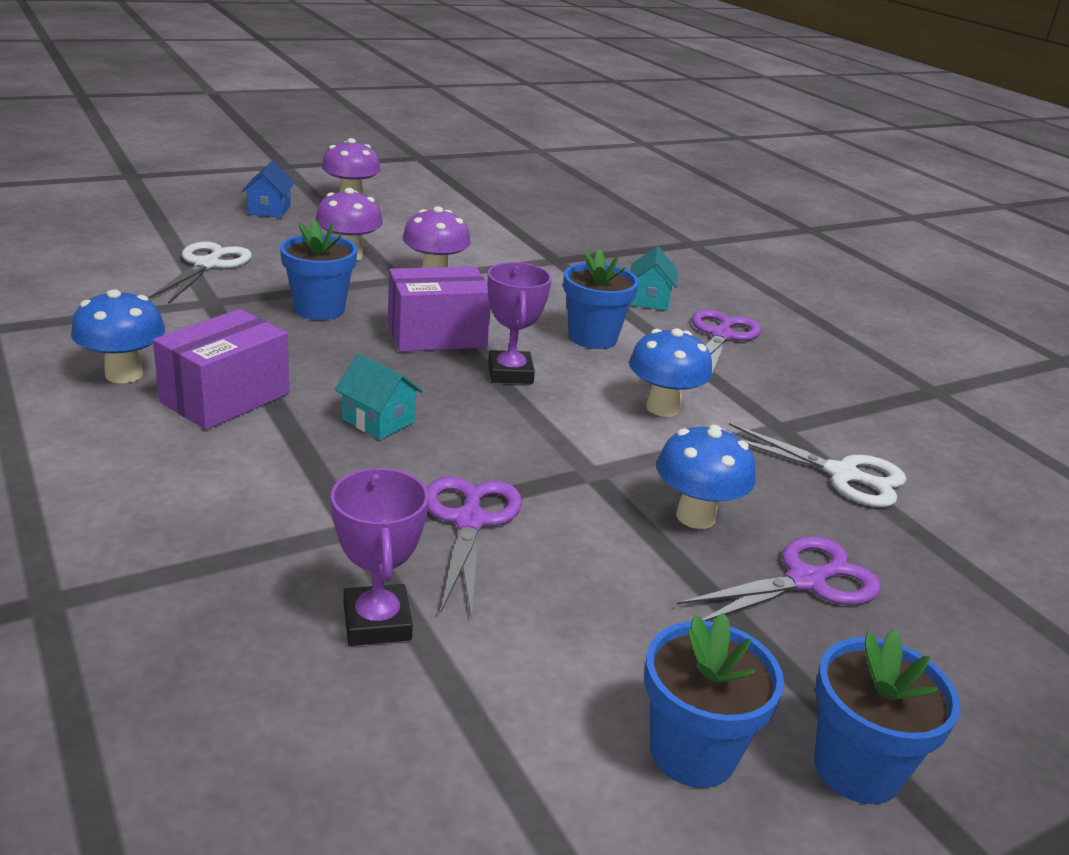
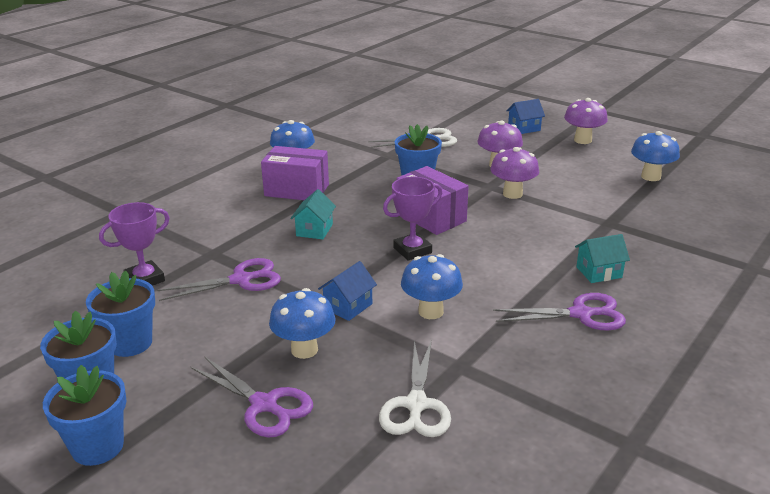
camera: 70 degrees right, 0 degrees up
(480, 208) = (651, 177): none -> blue mushroom
(592, 337) = (500, 265): blue flower pot -> blue flower pot (130, 343)
(612, 456) = (348, 306): none -> blue house

